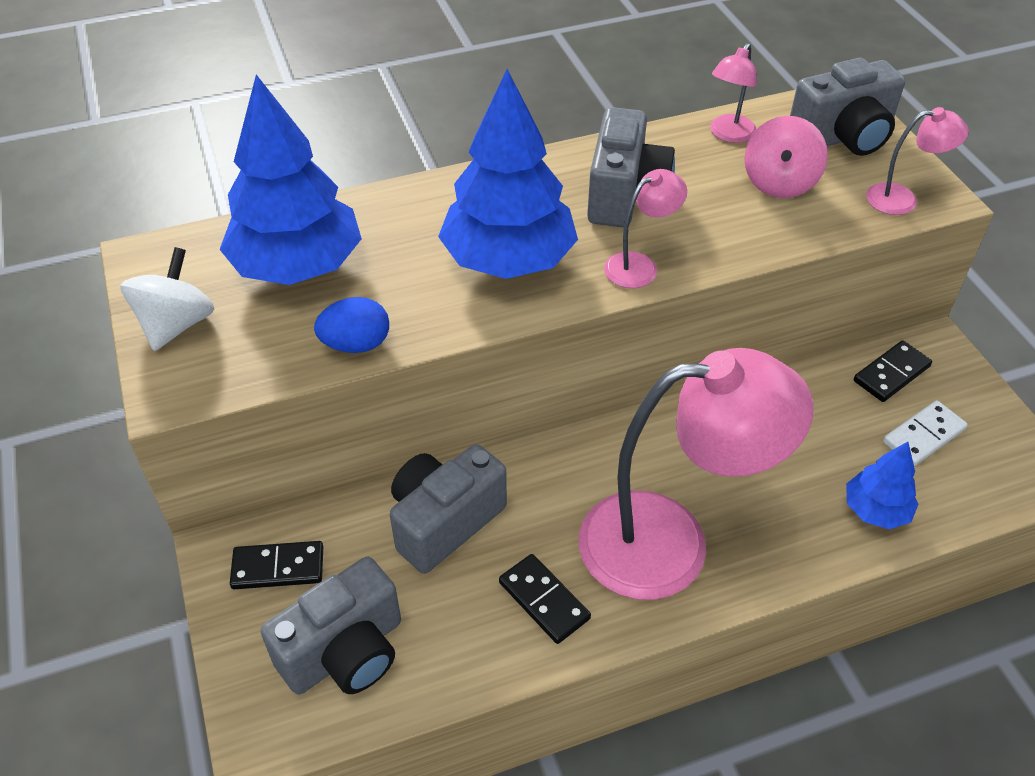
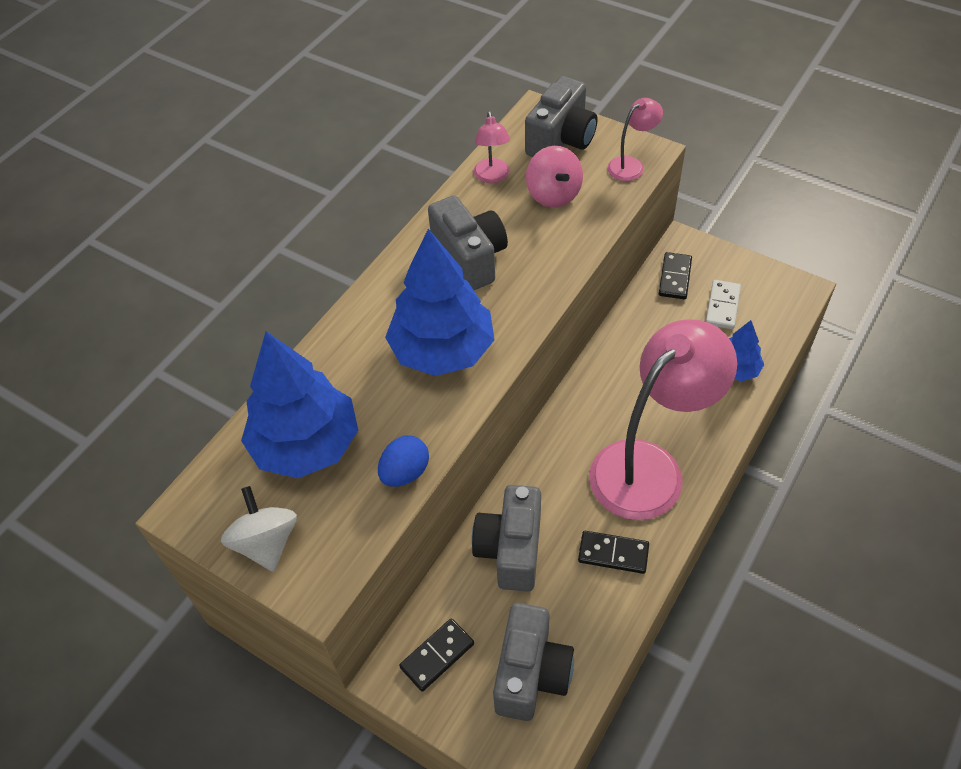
camera: 35 degrees left, 5 degrees up
(640, 265) = (526, 303): pink lamp -> none

